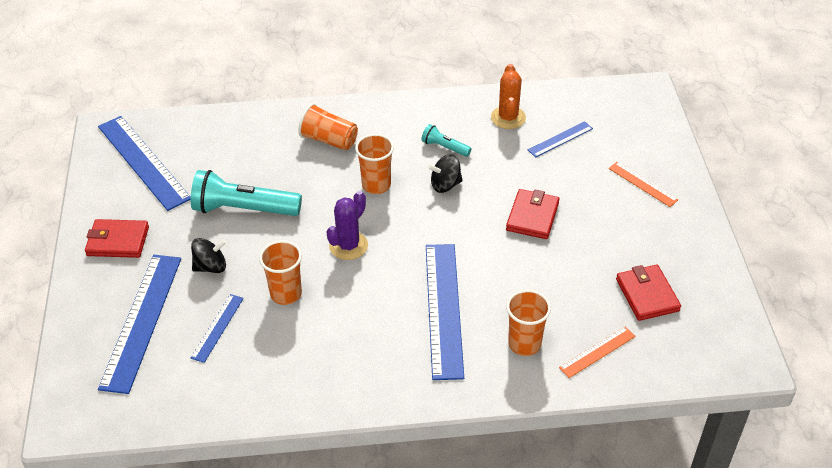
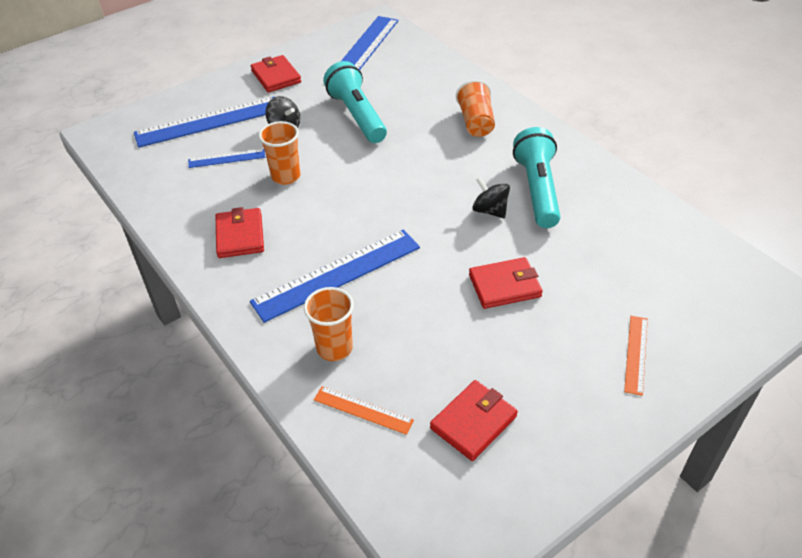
camera: 60 degrees right, 0 degrees up
(341, 357) = (240, 236): none -> red wallet
(348, 246) = (365, 186): purple cactus -> none
(376, 185) = (449, 170): orange cup -> none
(444, 147) = (537, 190): turquoise flashlight -> turquoise flashlight, size x2.02
(508, 118) = (622, 213): orange cactus -> none
(560, 139) = (633, 262): blue ruler -> none

